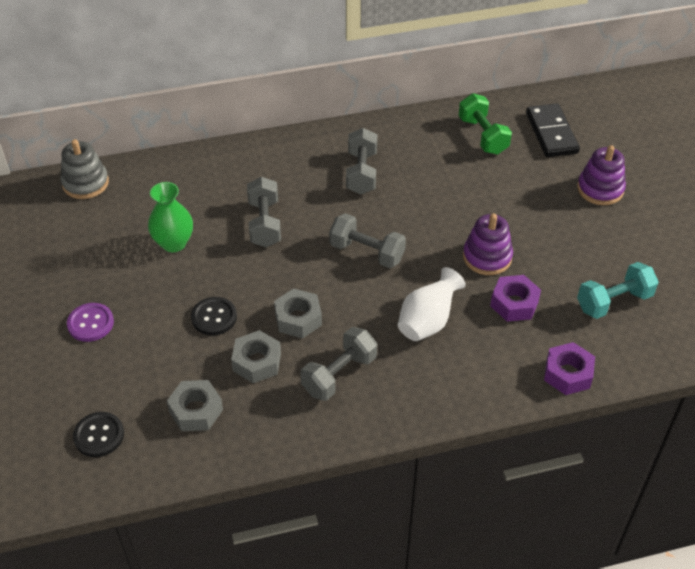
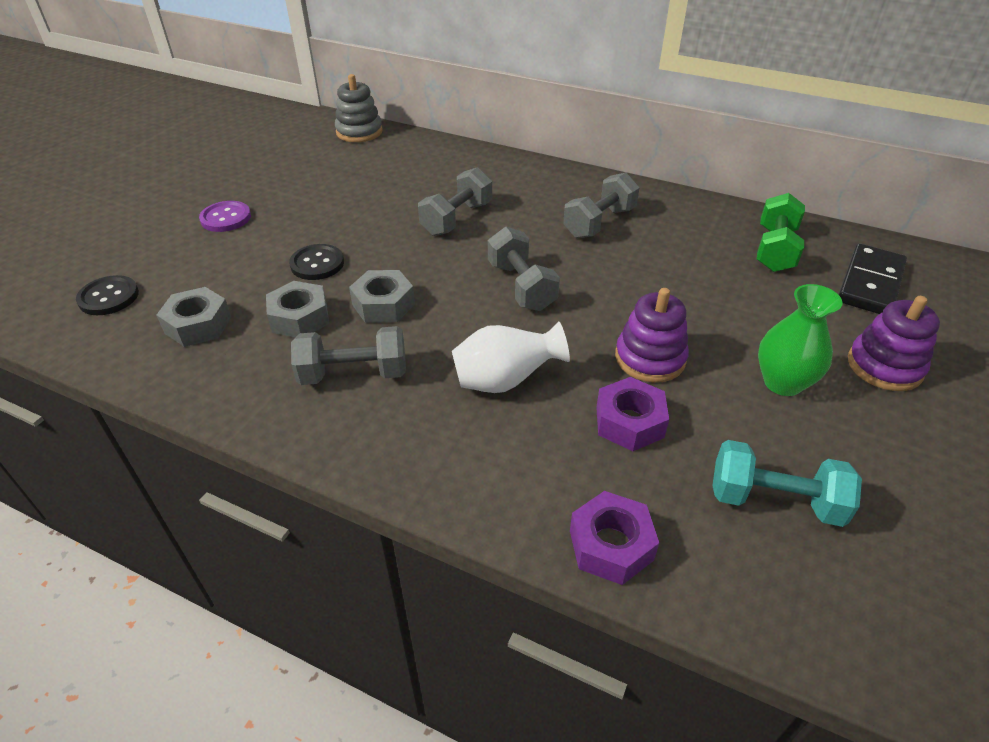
camera: 40 degrees right, 5 degrees down
(174, 243) = (364, 197): green vase -> green vase (782, 382)

